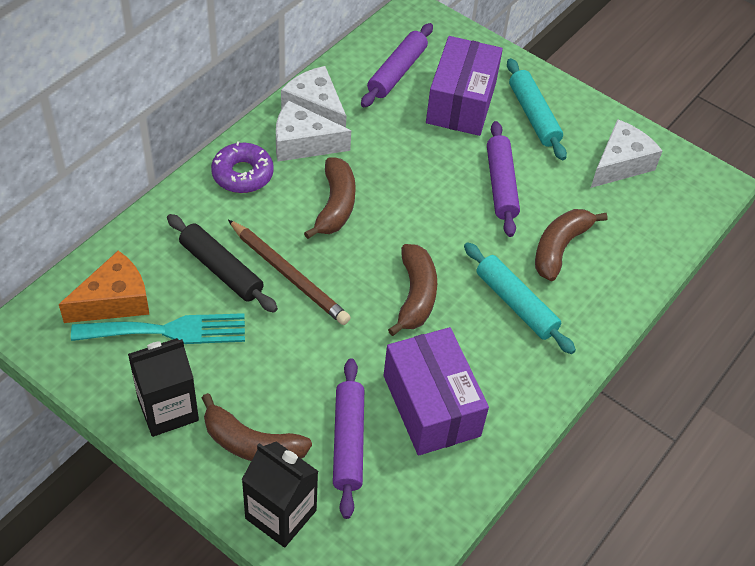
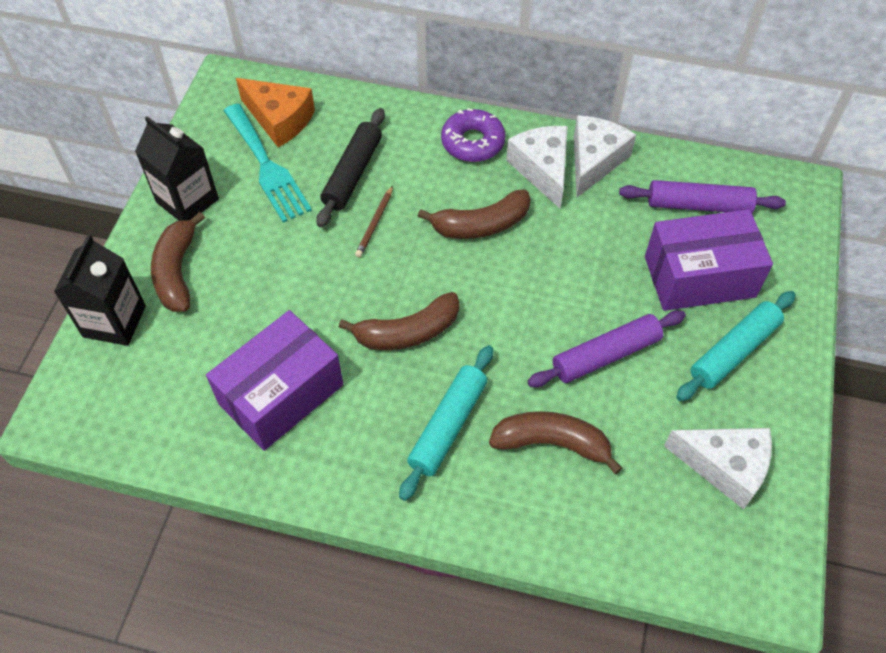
camera: 70 degrees right, 5 degrees up
(288, 275) = (375, 223): brown pencil -> brown pencil, size x0.53
(348, 442) = (210, 342): purple rolling pin -> none

